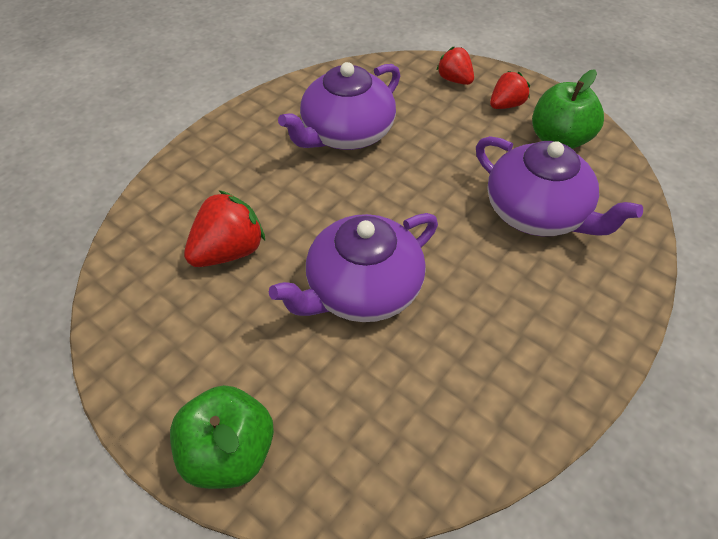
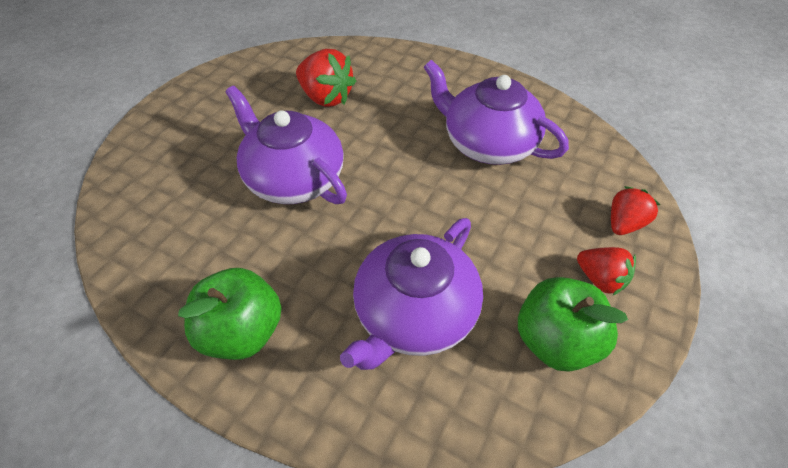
camera: 80 degrees right, 0 degrees up
(229, 453) = (155, 130): green apple -> green apple (242, 331)

